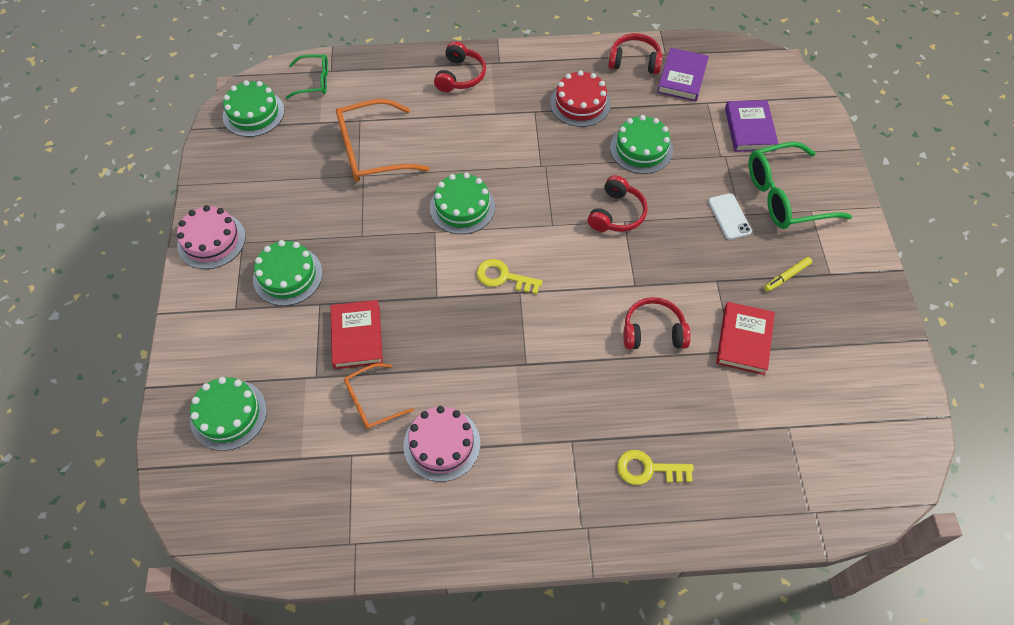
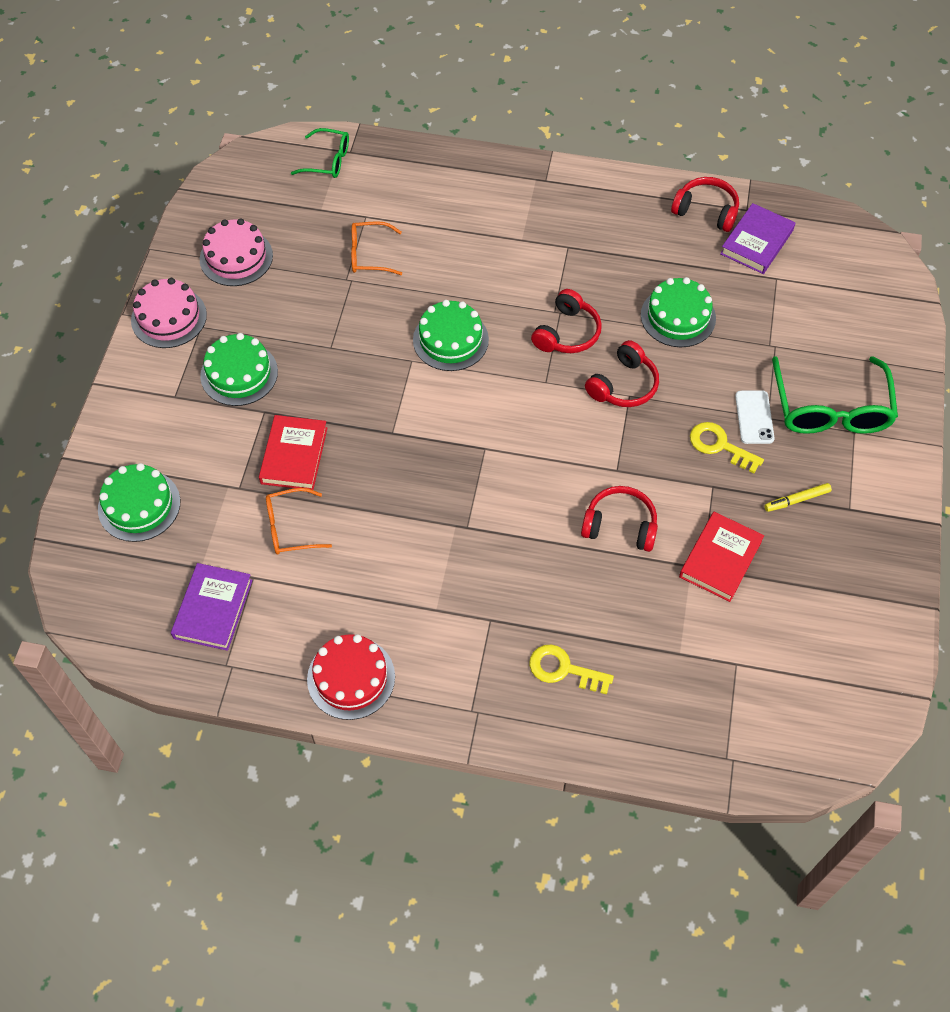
camera: 15 degrees right, 0 degrees up
(253, 113) = (251, 184): green cake -> none
(372, 151) = (370, 255): orange glasses -> orange glasses, size x0.57
(442, 444) = (350, 589): pink cake -> pink cake (236, 257)
(460, 76) = (495, 187): red headphones -> red headphones (567, 333)
(503, 277) = (472, 427): yellow key -> yellow key (719, 446)
(580, 103) = (624, 248): red cake -> red cake (351, 678)
(749, 129) = (816, 320): purple book -> purple book (213, 609)
(785, 196) = (830, 408): green glasses -> green glasses turned 90 degrees counterclockwise

